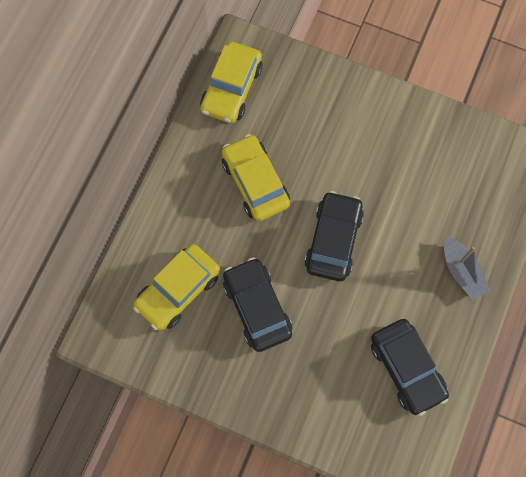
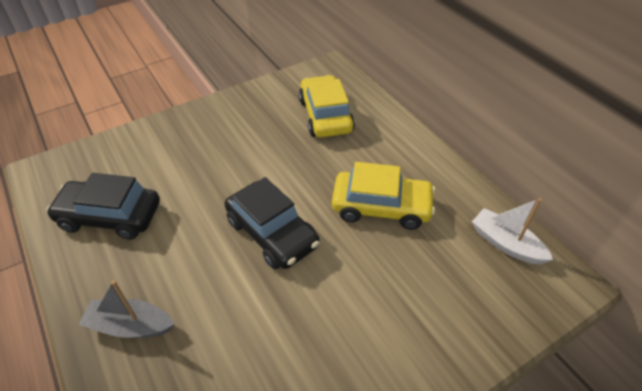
camera: 125 degrees right, 25 degrees down
(231, 88) = (505, 243): yellow car -> white boat
(257, 307) = (266, 151): black car -> none

